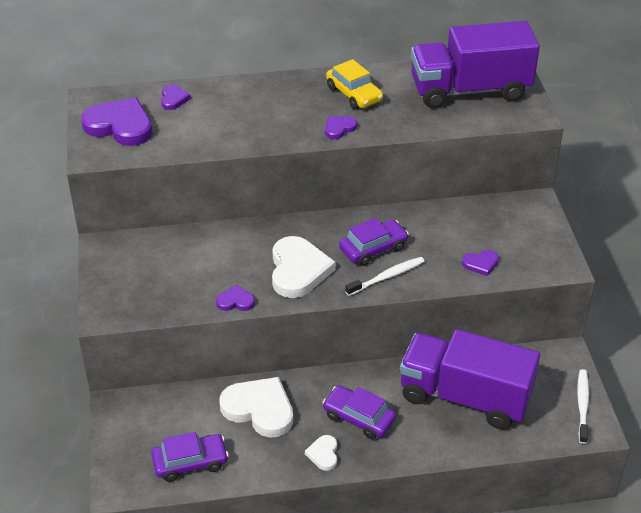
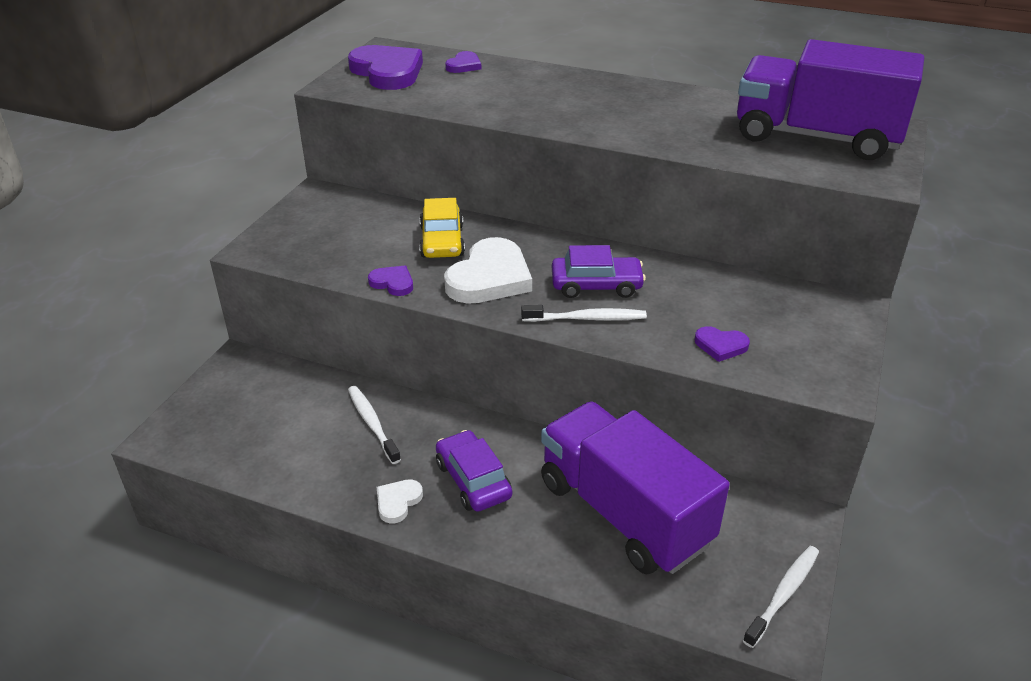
camera: 30 degrees right, 5 degrees down
(190, 462) = (252, 446): purple car -> none
(259, 409) = (372, 423): white heart -> white toothbrush
(339, 128) = (615, 130): purple heart -> none
(354, 94) = (664, 107): yellow car -> yellow car (442, 241)

